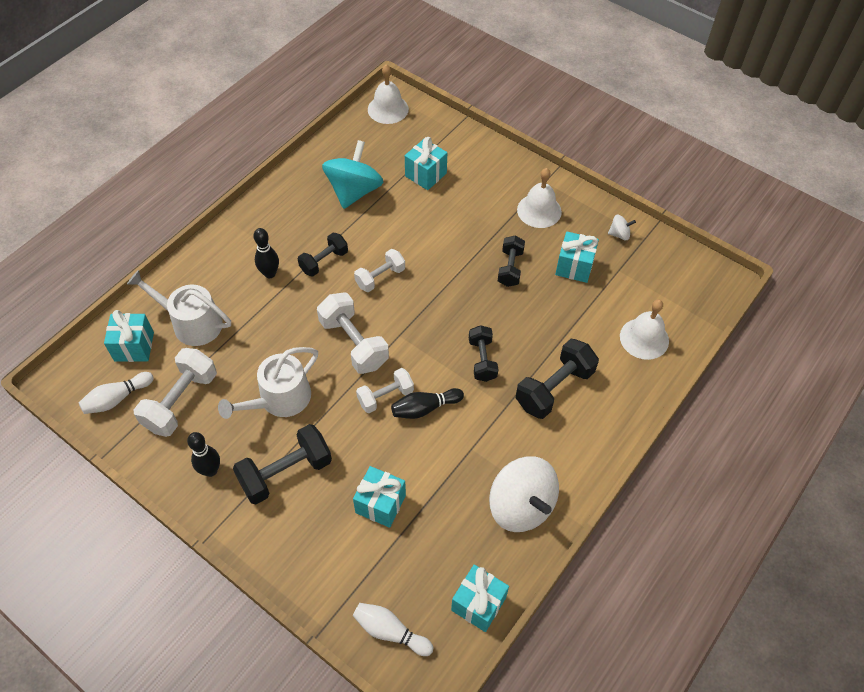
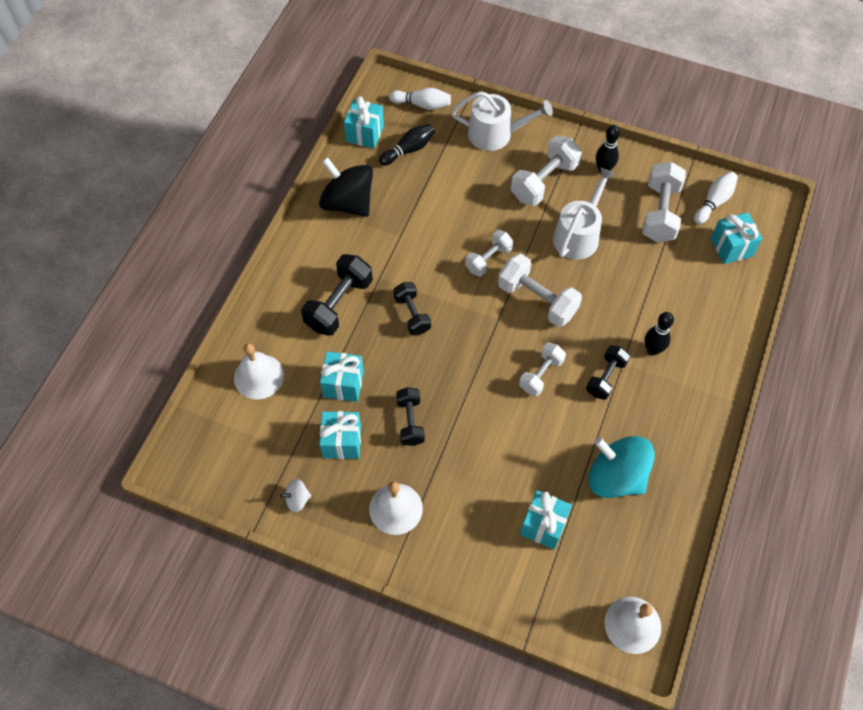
camera: 165 degrees right, 5 degrees up
(191, 323) = (695, 281): white watering can -> white watering can (496, 134)
(286, 473) = (544, 181): black dumbbell -> white dumbbell
(354, 191) = (616, 477): turquoise spinning top -> turquoise spinning top turned 120 degrees clockwise
(380, 504) = (460, 178): turquoise gift -> turquoise gift (343, 384)
(425, 408) = (450, 258): black bowling pin -> black bowling pin (409, 150)
(521, 506) = (348, 203): white spinning top -> black spinning top

